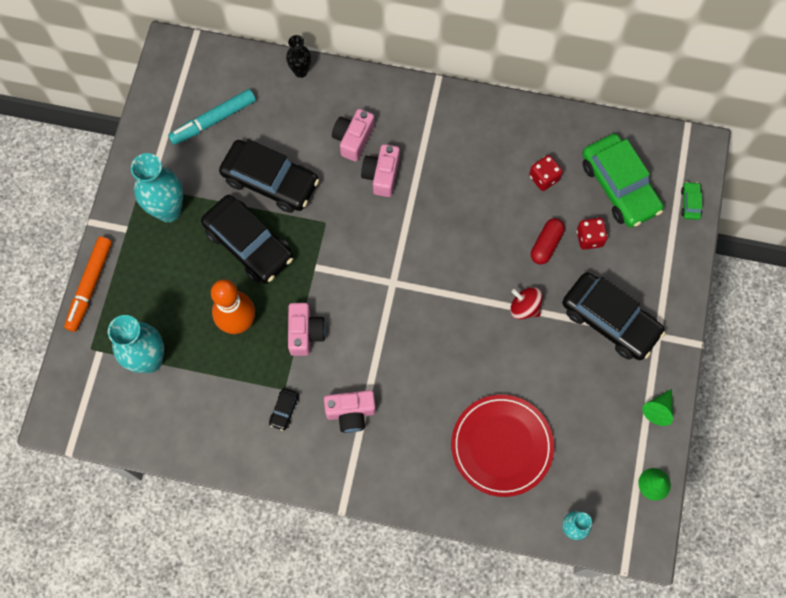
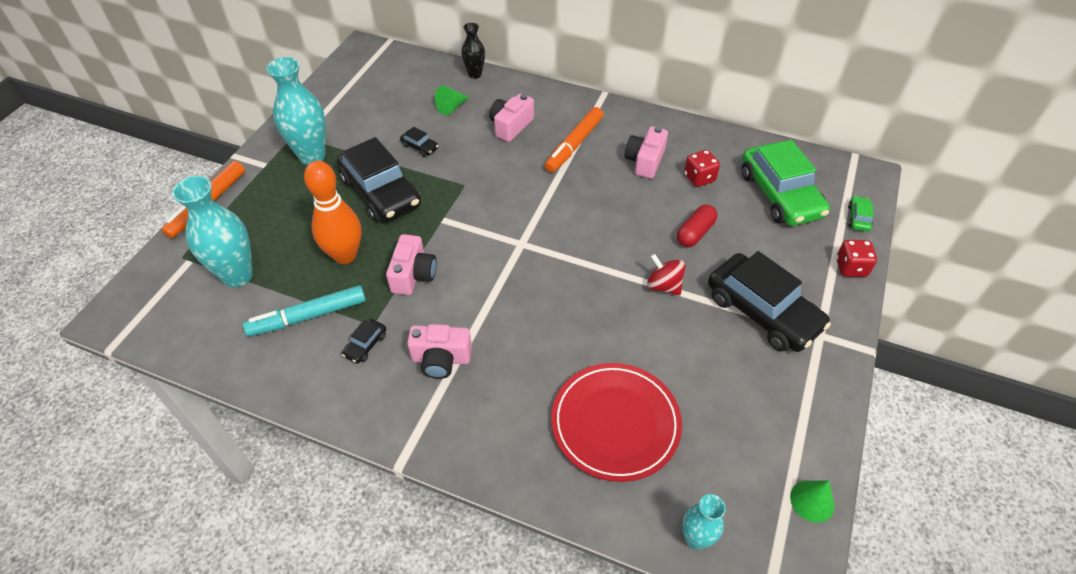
camera: 10 degrees right, 20 degrees down
(213, 120) = (381, 98): turquoise marker -> turquoise marker (308, 316)
(270, 181) = (420, 147): black car -> black car, size x0.41
(381, 175) = (531, 155): pink camera -> pink camera (645, 161)
(420, 155) = (574, 145): none -> orange marker
(589, 238) = (744, 233): red dice -> red dice (850, 268)
(658, 409) = (819, 413): green cone -> green cone (451, 107)

